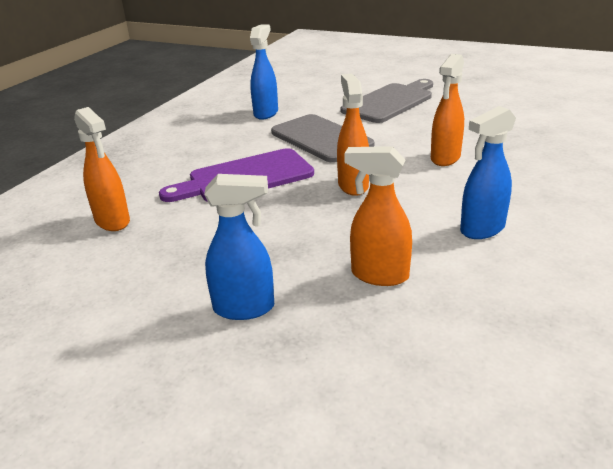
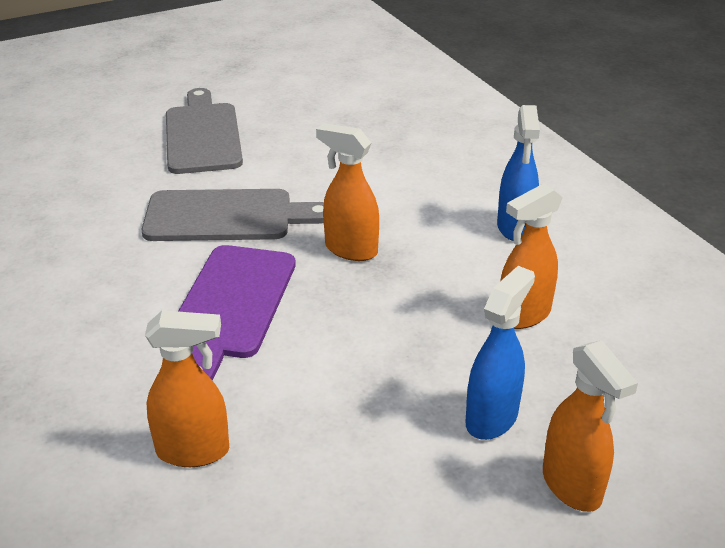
camera: 55 degrees left, 5 degrees up
(266, 113) = (83, 218): blue spray bottle -> none
(445, 158) = (372, 175): orange spray bottle -> orange spray bottle (572, 486)

